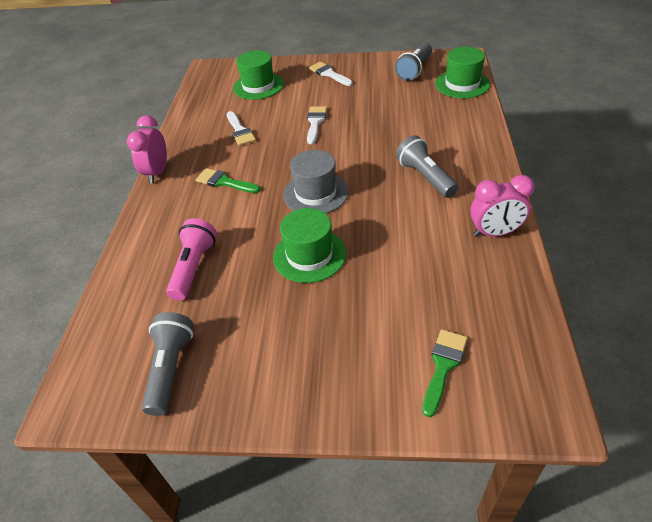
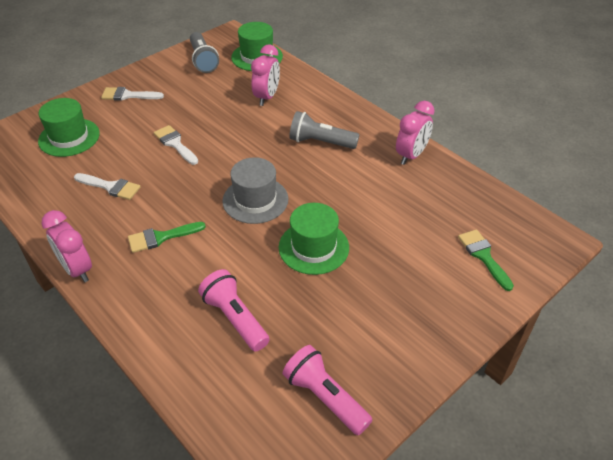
camera: 50 degrees left, 0 degrees up
(170, 369) = (325, 397): grey flashlight -> pink flashlight
(428, 120) = (266, 97): none -> pink clock

